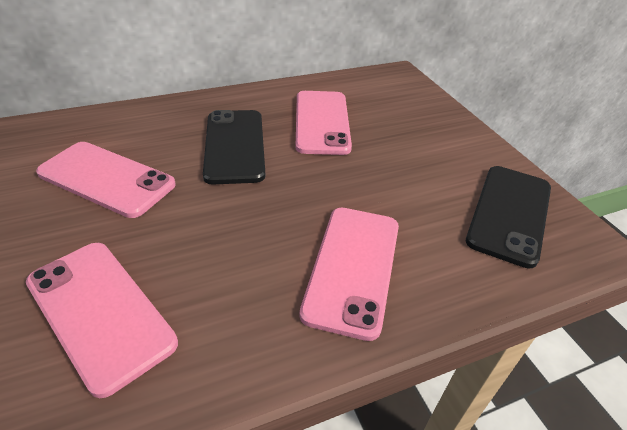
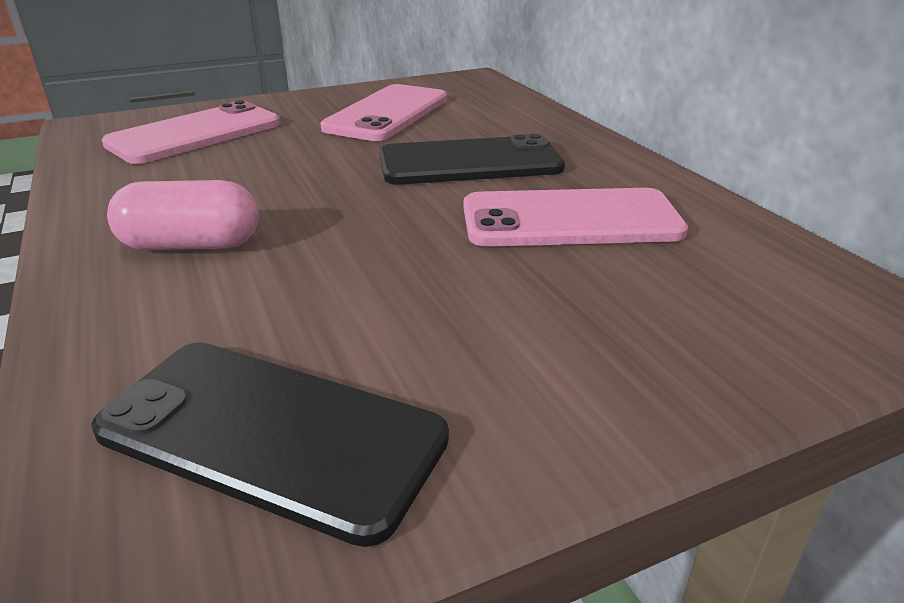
camera: 90 degrees right, 10 degrees down
(353, 268) = (191, 245): pink phone -> pink capsule

